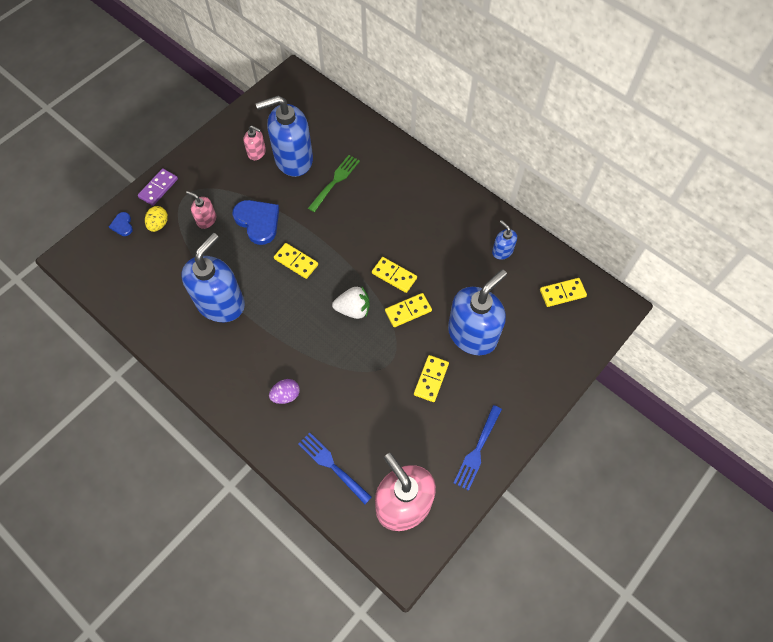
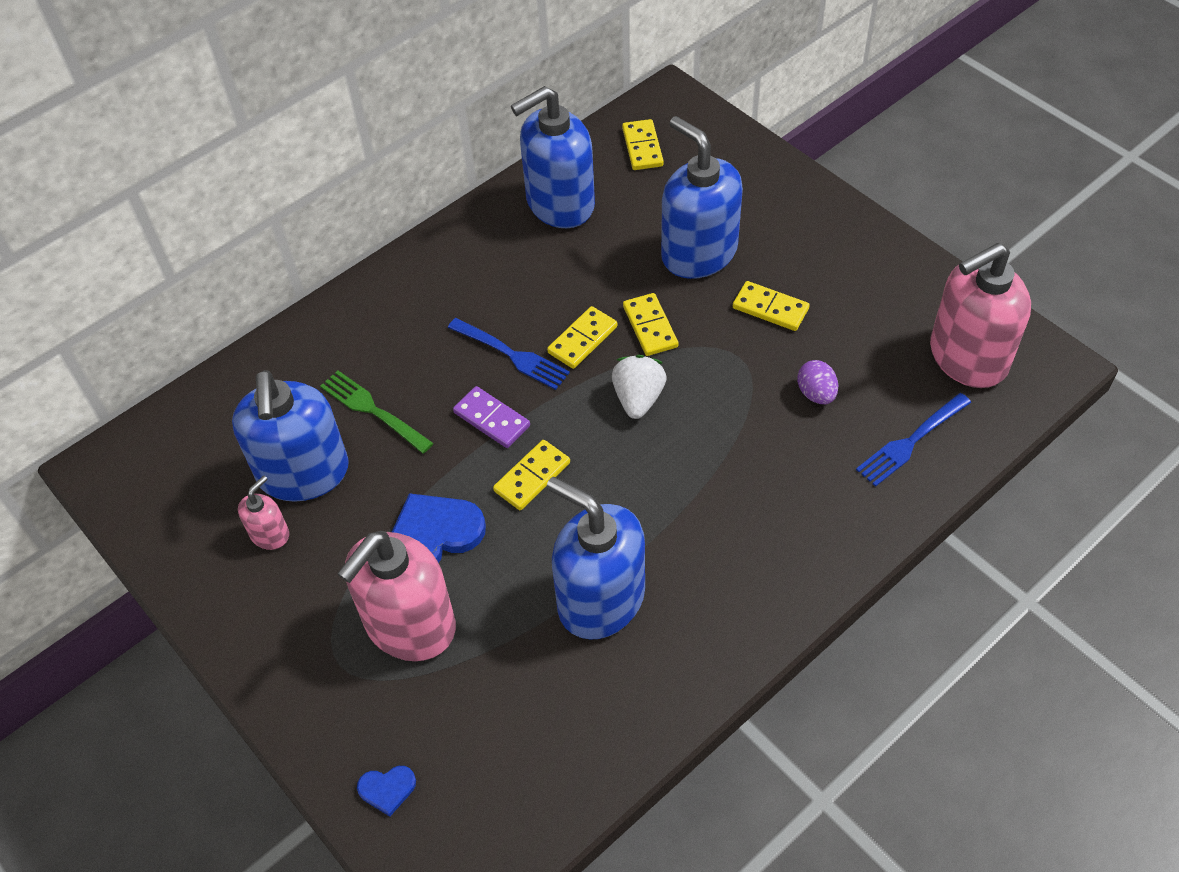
camera: 80 degrees left, 10 degrees down
(158, 188) = (309, 718): purple domino -> purple domino (492, 419)
(159, 224) = (401, 715): yellow egg -> none
(206, 220) = (409, 625): pink soap dispenser -> pink soap dispenser, size x2.18
(286, 395) = (789, 501): purple egg -> purple egg (816, 394)
(477, 449) = (882, 266): blue fork -> blue fork (511, 355)
(502, 251) = (559, 204): blue soap dispenser -> blue soap dispenser, size x2.18

